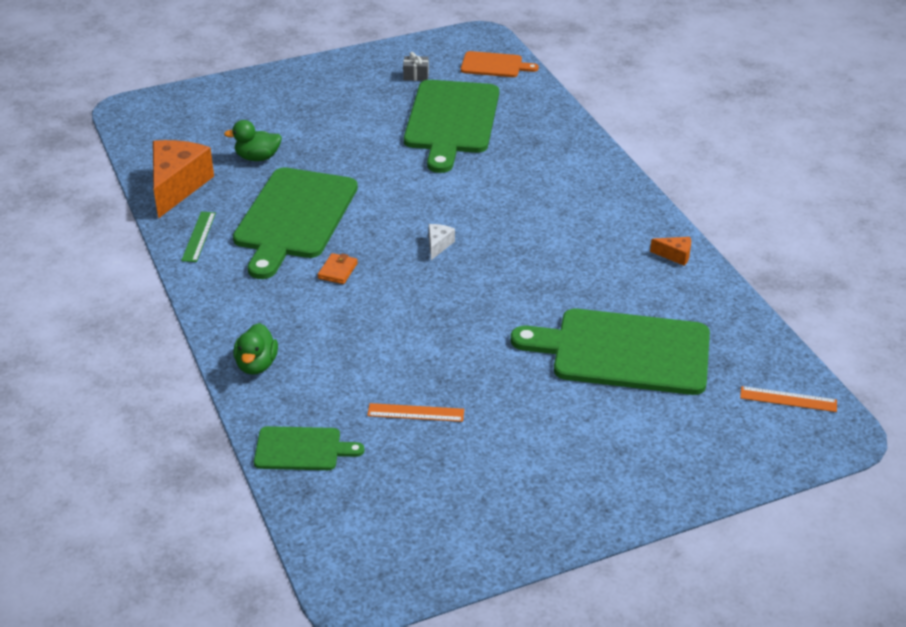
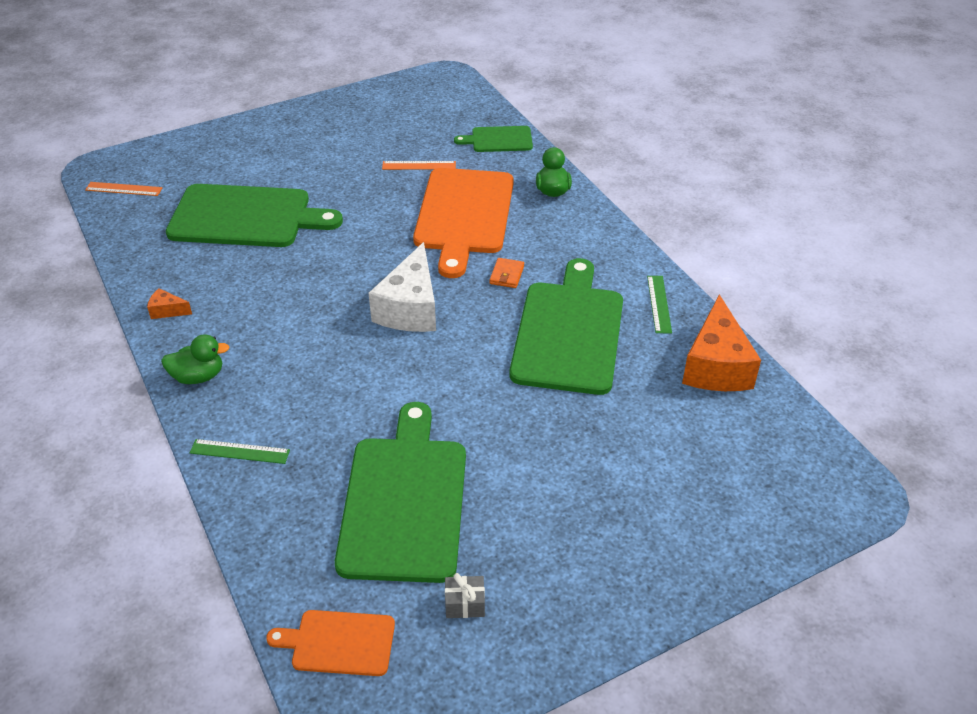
camera: 175 degrees right, 5 degrees up
(257, 157) = (642, 416): green duck -> green duck (198, 376)
(370, 339) = (463, 215): none -> orange cutting board
(438, 245) = (410, 308): white cheese -> white cheese, size x2.31
(577, 152) = (240, 451): none -> green ruler

